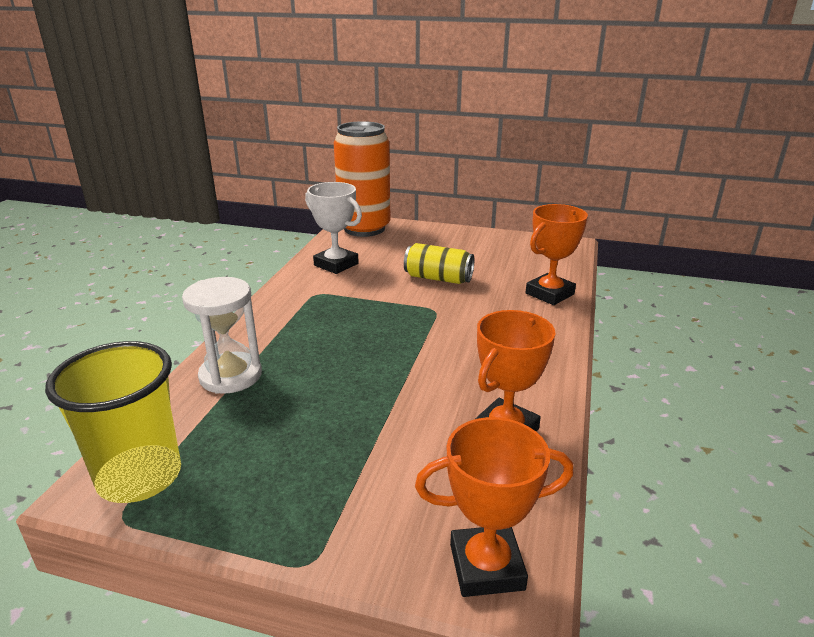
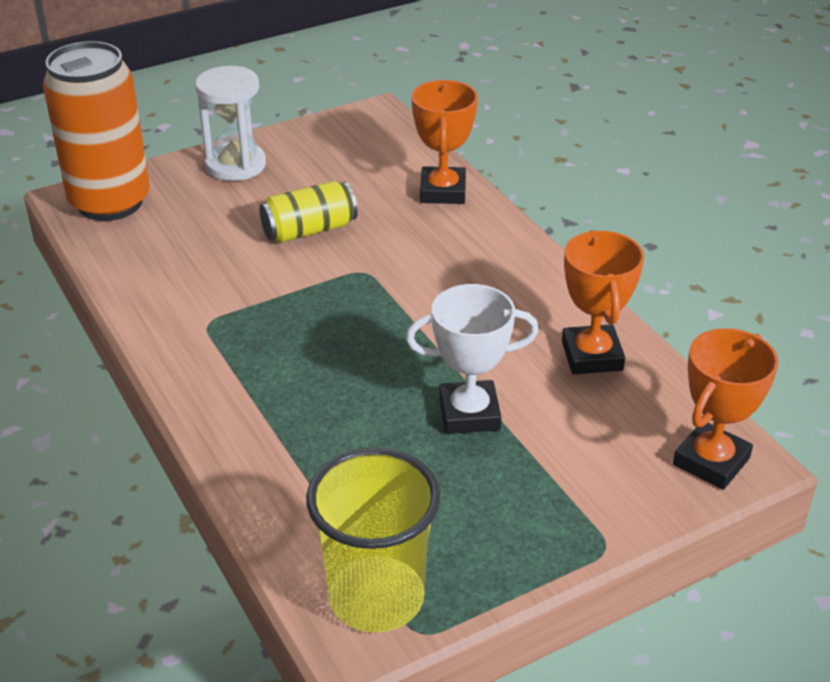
camera: 45 degrees left, 10 degrees up
(230, 376) = (285, 464): white hourglass -> white hourglass (235, 165)
(336, 264) = (164, 273): white trophy -> white trophy (469, 413)

